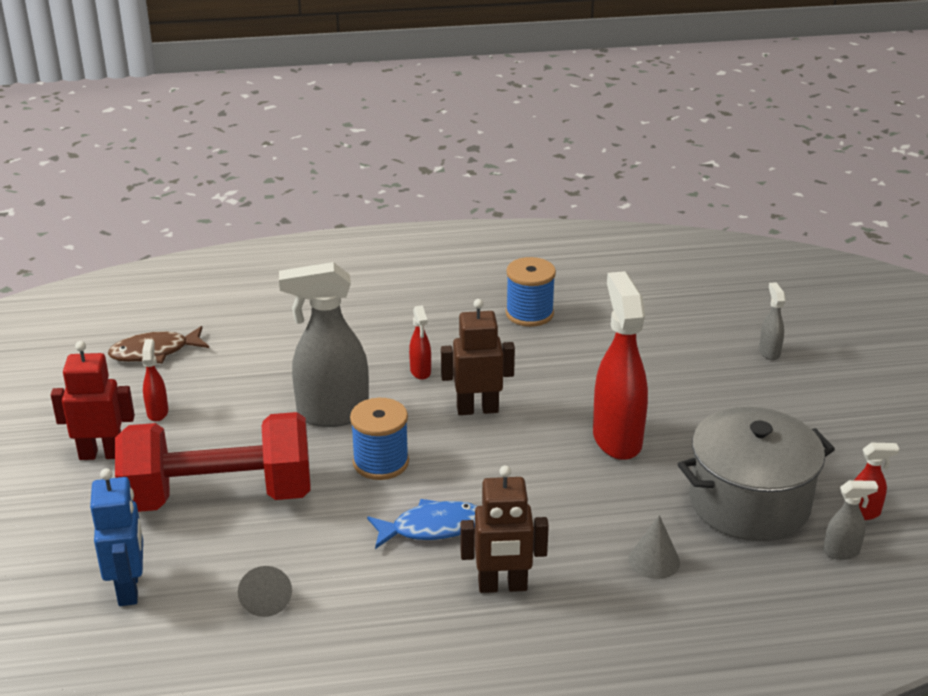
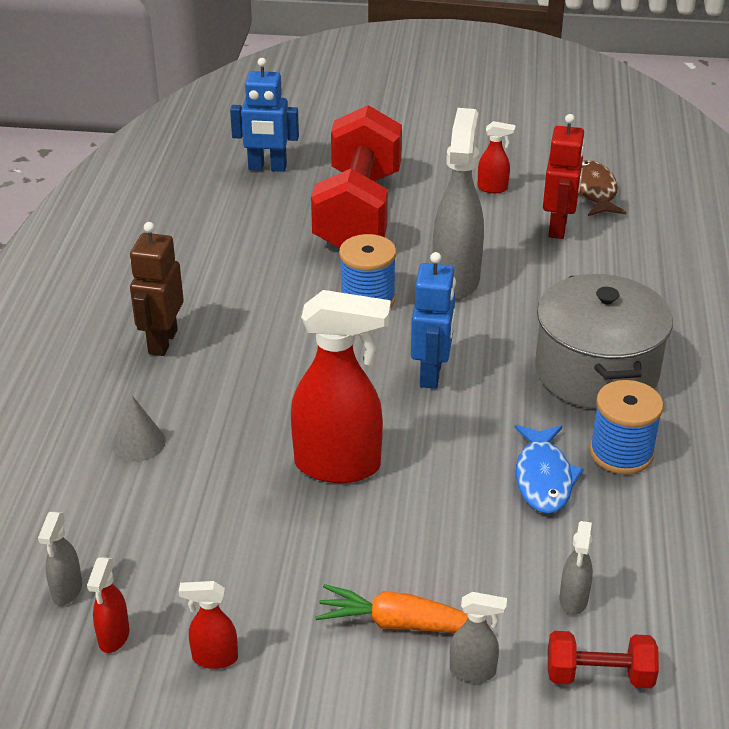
camera: 105 degrees right, 5 degrees up
(101, 454) = (441, 161): red robot -> red robot (558, 228)
(266, 598) = (221, 223): grey cone -> none
(420, 372) = (514, 346): red spray bottle -> red spray bottle (214, 658)
(431, 528) = (259, 315): blue fish -> blue fish (543, 478)
(477, 409) = (431, 374): brown robot -> blue robot
(684, 321) = (573, 600): none -> grey spray bottle
(737, 308) = (599, 675): none -> red dumbbell
(749, 502) = (183, 541): grey pot -> grey pot (596, 372)
(752, 386) = (399, 623): none -> orange carrot

